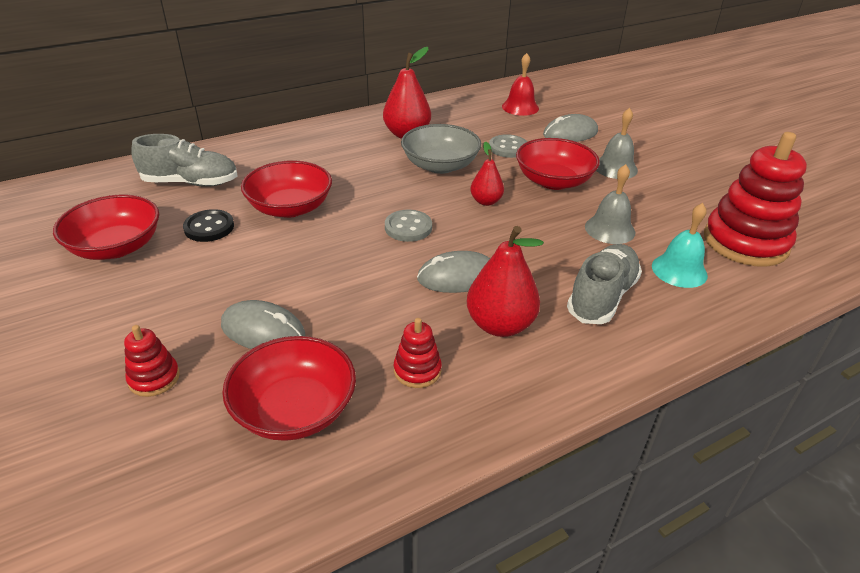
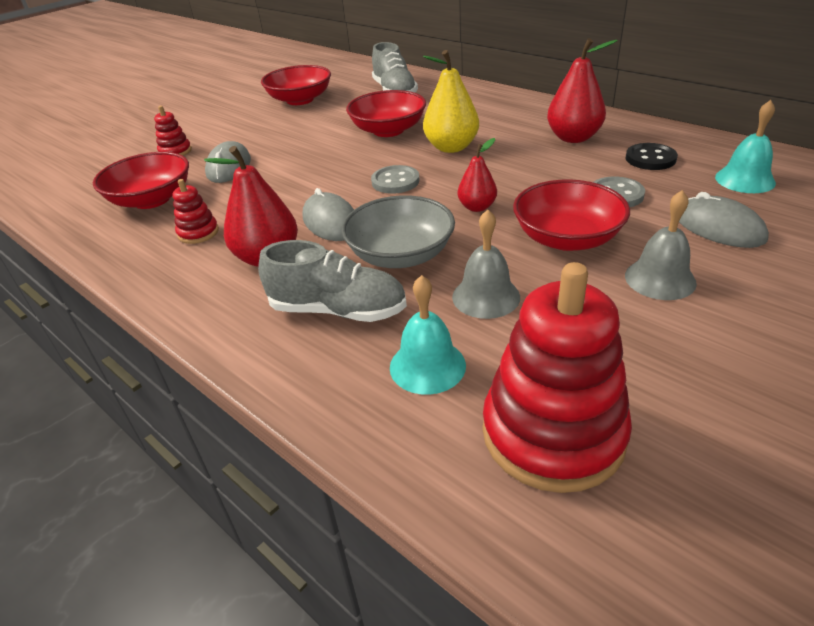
camera: 75 degrees right, 0 degrees up
(209, 227) = (340, 115): black button -> black button (650, 159)
(367, 186) = (451, 147): none -> yellow pear
(440, 165) = (526, 168): grey bowl -> grey bowl (400, 255)
(520, 107) = (745, 180): red bell -> turquoise bell

